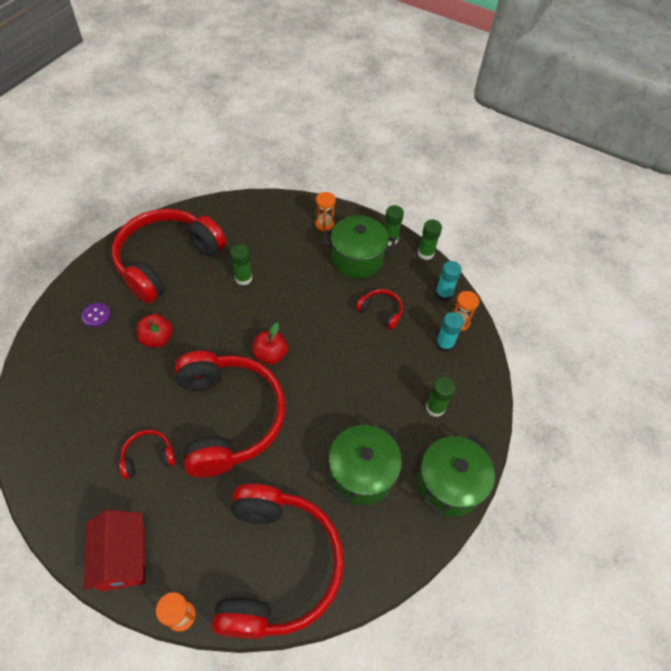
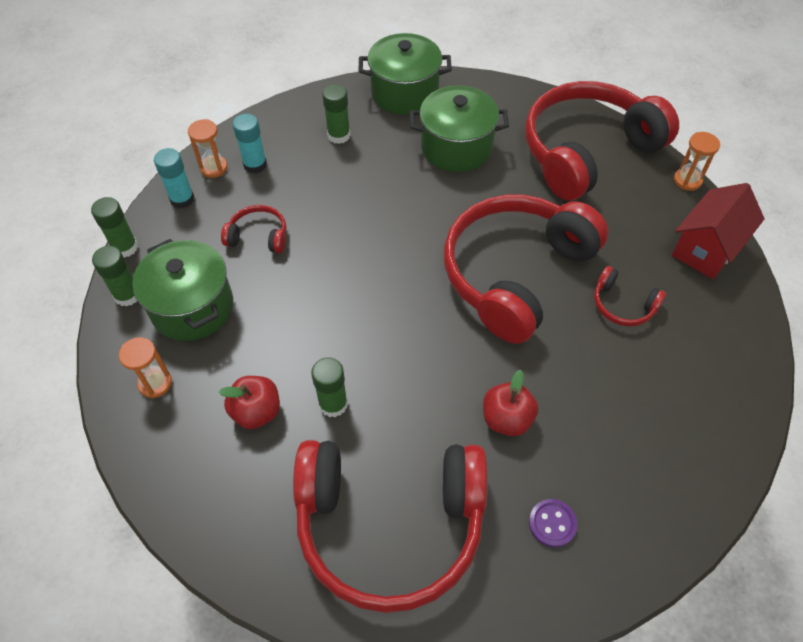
camera: 125 degrees left, 0 degrees up
(270, 355) = (412, 293): red apple -> red apple (256, 412)
(381, 311) = (258, 236): red headphones -> red headphones turned 105 degrees clockwise

